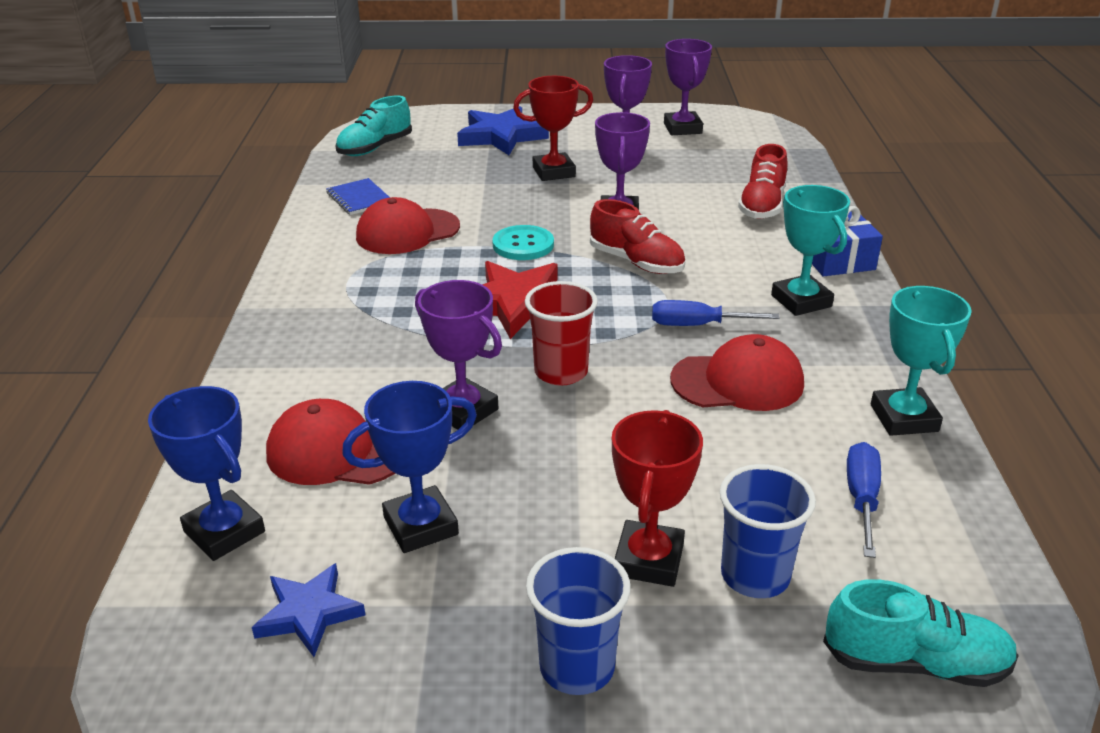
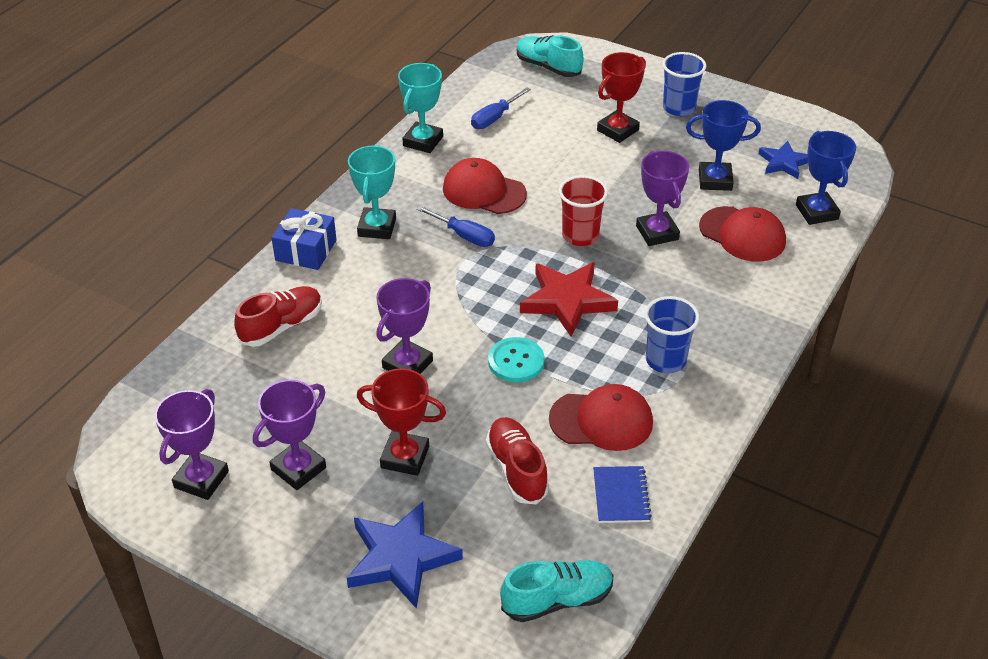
camera: 150 degrees left, 10 degrees up
(636, 262) = (447, 305): red shoe -> red shoe (517, 469)
(755, 576) = (577, 110): blue cup -> blue cup (665, 360)

